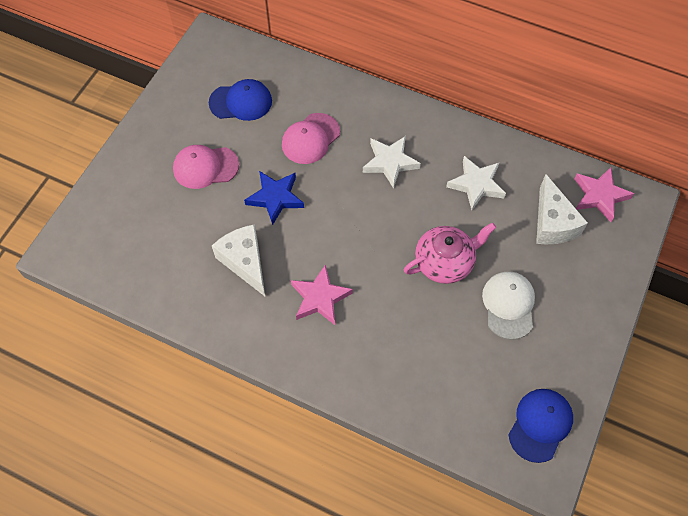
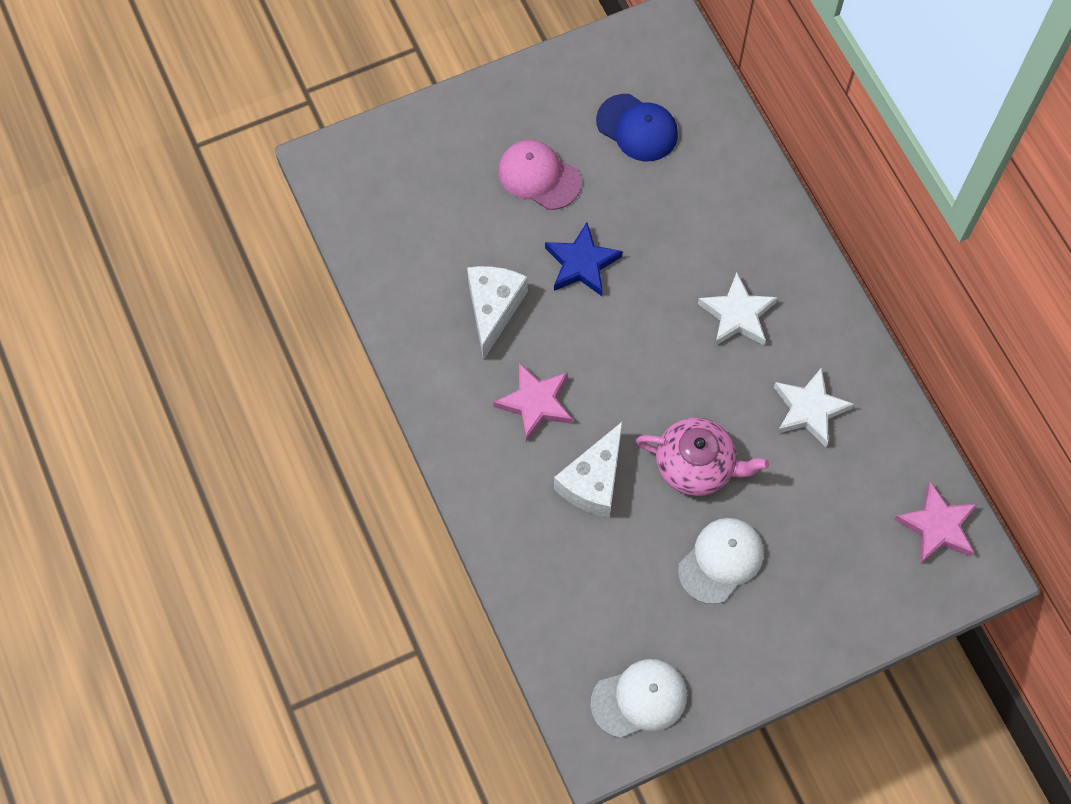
camera: 40 degrees right, 5 degrees up
(310, 139) = (675, 224): pink cap -> none
(540, 425) = (639, 699): blue cap -> white cap
(552, 223) = (853, 514): white cheese -> white cheese (593, 481)

